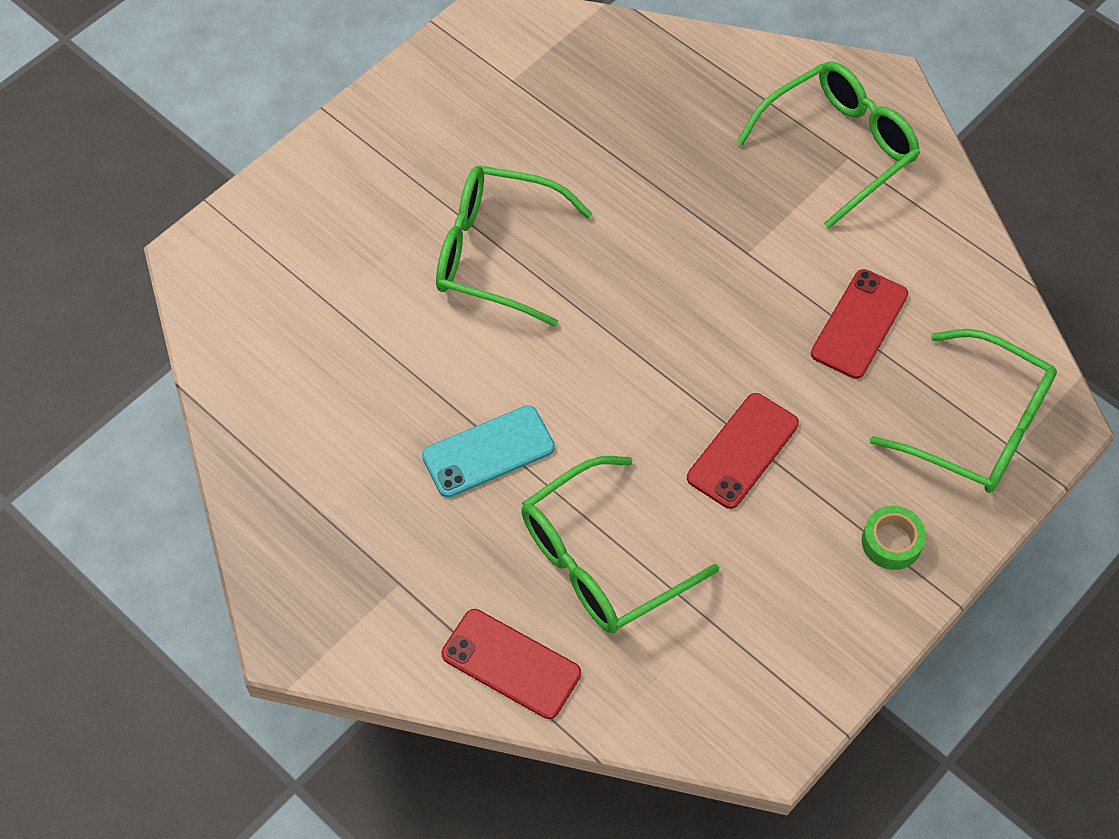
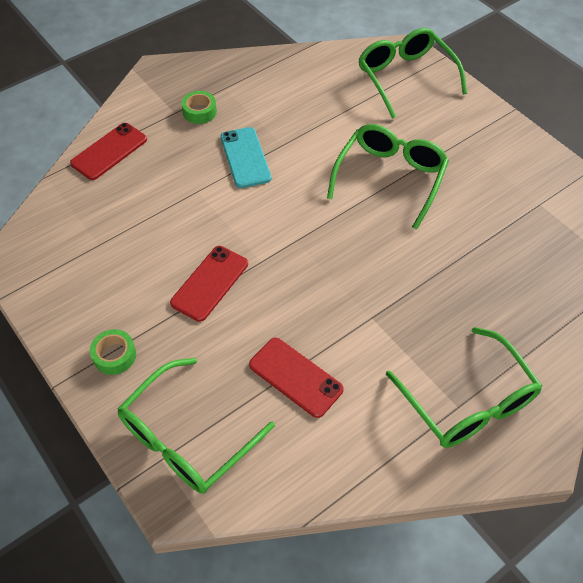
camera: 100 degrees right, 5 degrees down
(391, 543) = (199, 112): none -> green tape
(600, 560) = (157, 198): green glasses -> green glasses (405, 77)
(742, 451) = (210, 283): red phone -> red phone turned 75 degrees clockwise

